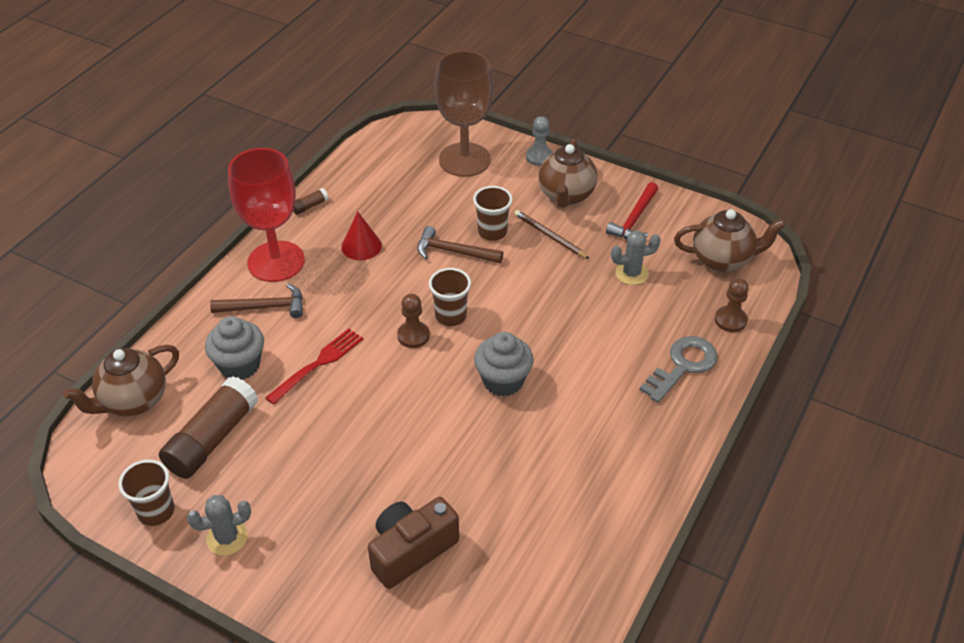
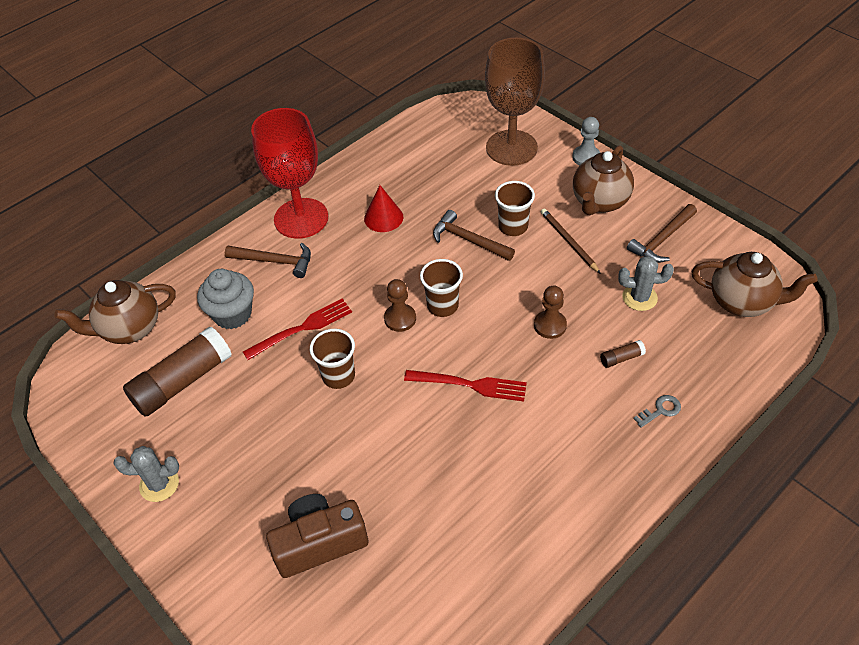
camera: 20 degrees right, 5 degrees up
(156, 511) = (109, 441): brown cup -> brown cup (338, 376)
(310, 206) = (351, 169): brown glue stick -> brown glue stick (621, 358)
(503, 381) = (470, 385): grey cupcake -> red fork
(634, 219) = (662, 240): red hammer -> brown hammer
(683, 366) = (660, 410): grey key -> grey key, size x0.50
(730, 320) = (729, 370): brown pawn -> brown pawn (550, 325)

